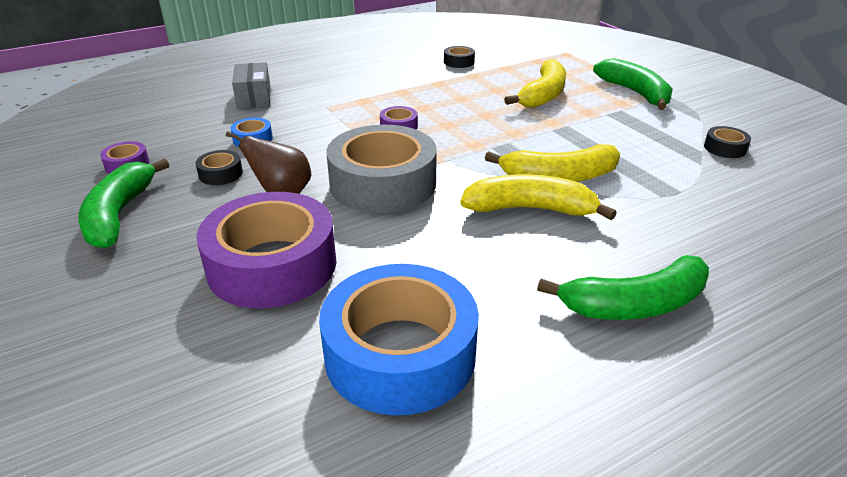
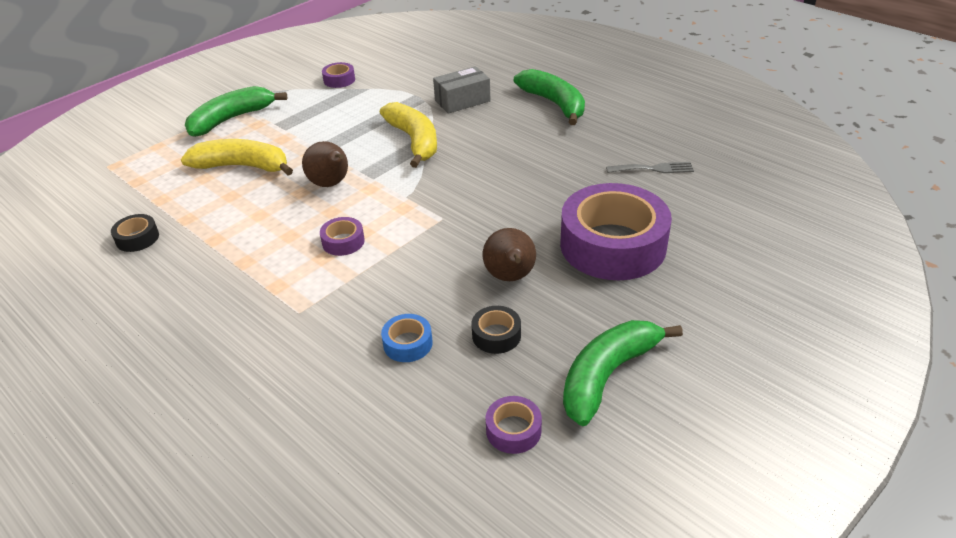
camera: 105 degrees left, 5 degrees up
(119, 214) = (608, 375): green banana -> green banana turned 150 degrees clockwise
(254, 97) = (280, 395): grey box -> grey box (462, 101)
(383, 183) = (465, 223): grey tape -> none
(400, 354) = (654, 169): blue tape -> grey fork
(493, 128) = (331, 184): none -> brown pear
(530, 209) = (469, 147): yellow banana -> none
(725, 148) = (339, 80): black tape -> purple tape

